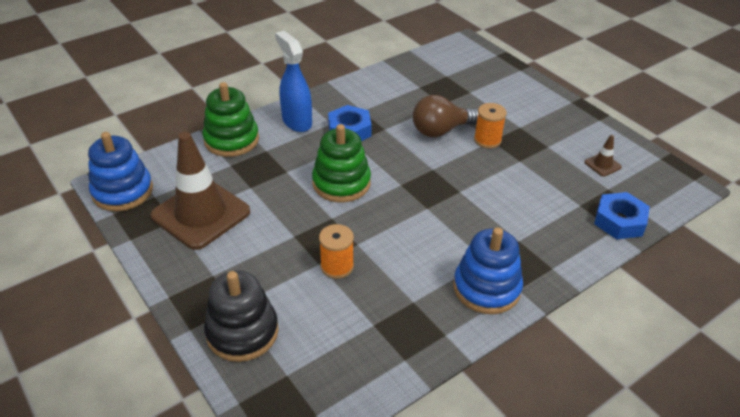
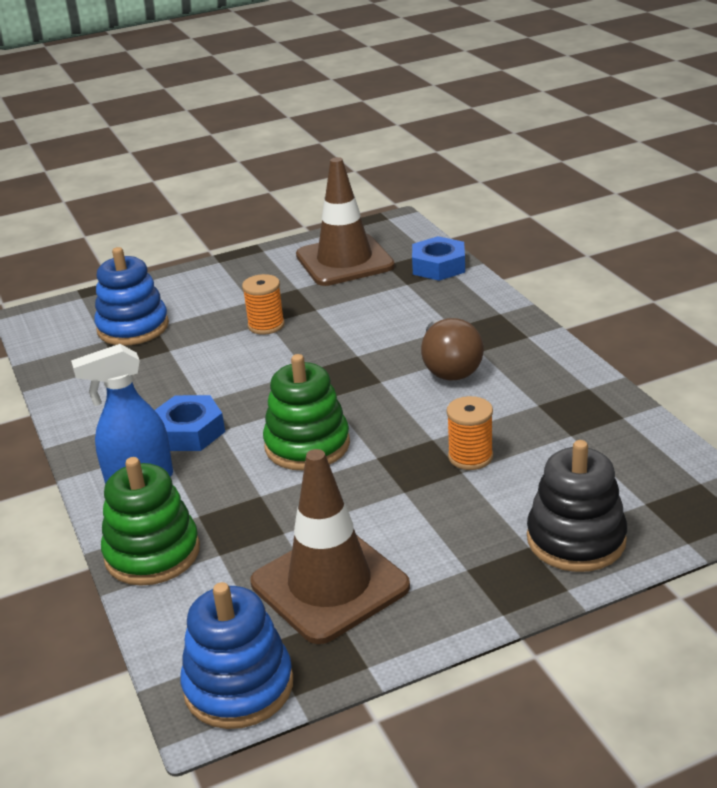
camera: 75 degrees left, 10 degrees down
(441, 130) = (229, 356): brown light bulb -> brown light bulb (449, 368)
(486, 288) = (523, 355): blue stacking toy -> blue stacking toy (133, 327)
(602, 165) = (344, 261): brown traffic cone -> brown traffic cone, size x2.49

